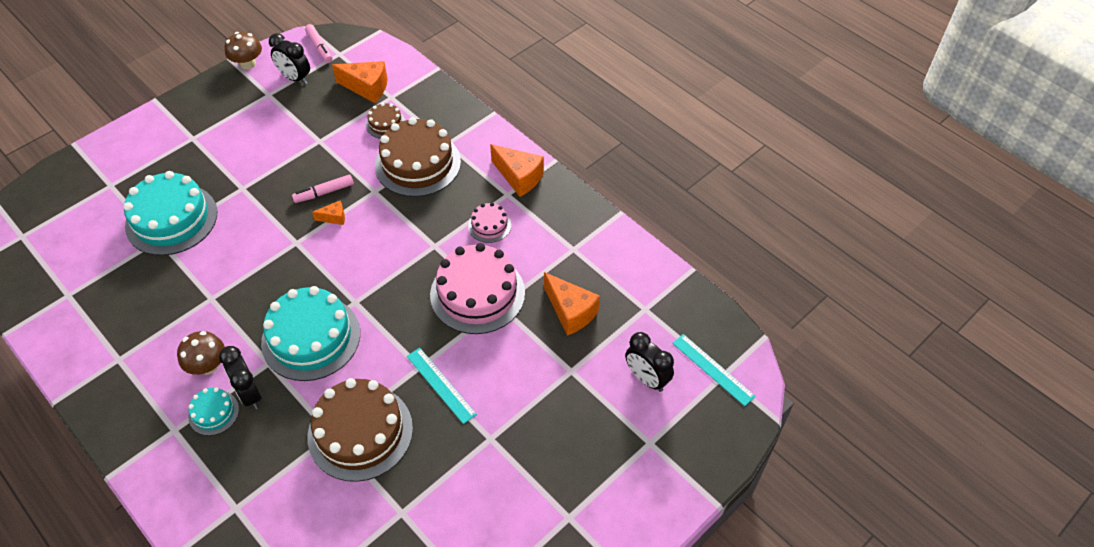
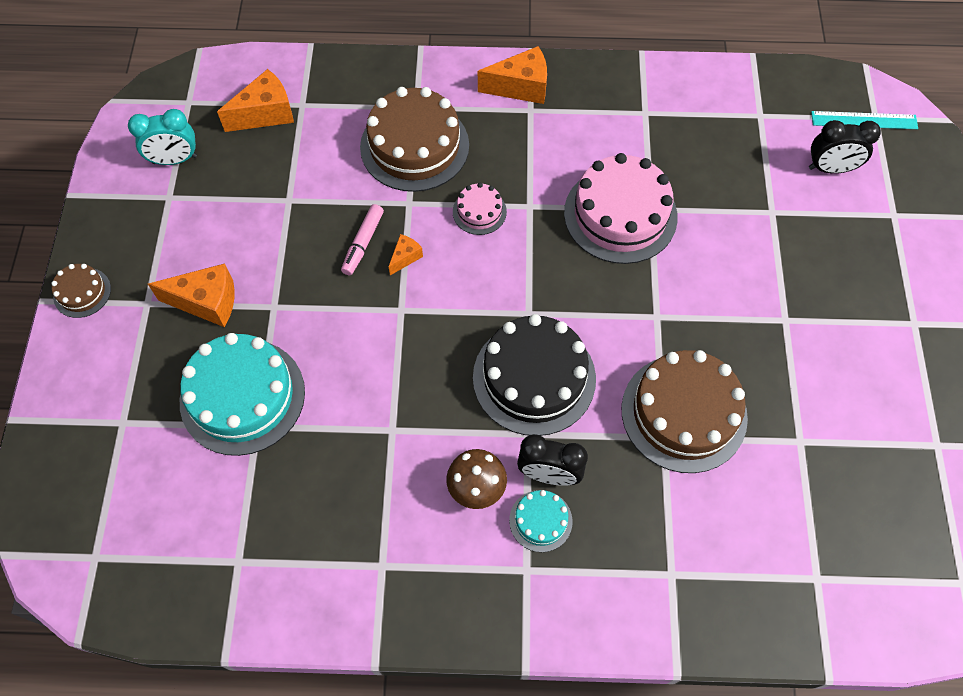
camera: 45 degrees left, 10 degrees up
(248, 64) = (100, 184): brown mushroom -> none
(295, 78) = (175, 160): black clock -> turquoise clock
(311, 338) = (534, 378): turquoise cake -> black cake
(319, 47) = (157, 110): pink marker -> none
(385, 124) = (333, 134): brown cake -> brown cake (82, 292)
(441, 385) = (693, 314): turquoise ruler -> none
(489, 225) = (552, 149): pink cake -> pink cake (479, 211)
(570, 312) = (711, 165): orange cheese -> orange cheese (207, 302)

